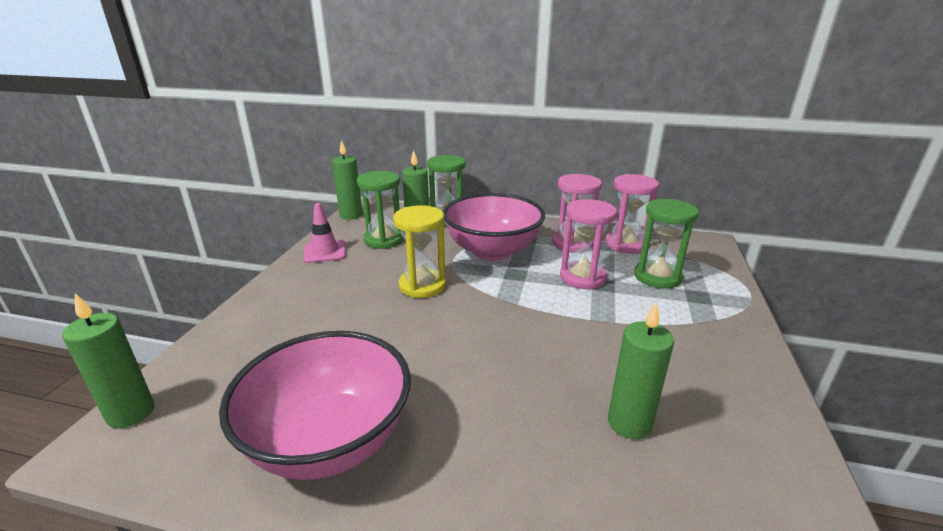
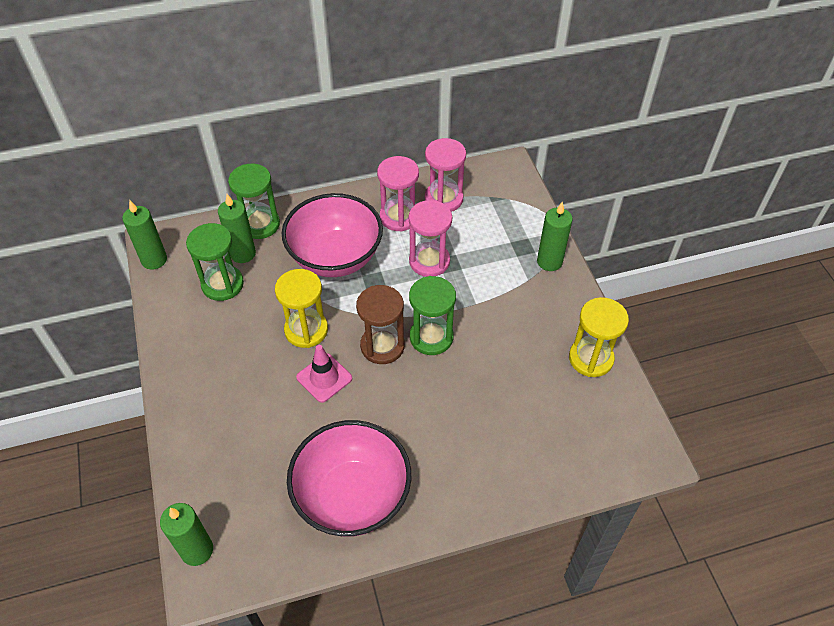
camera: 30 degrees left, 25 degrees up
(325, 252) = (180, 326): pink traffic cone -> pink traffic cone (324, 378)
(485, 320) = (382, 346): none -> brown hourglass
(629, 423) = (520, 391): green candle -> green candle (549, 261)
(657, 277) = (485, 235): green hourglass -> green hourglass (431, 337)
(758, 427) = (591, 358): none -> yellow hourglass

